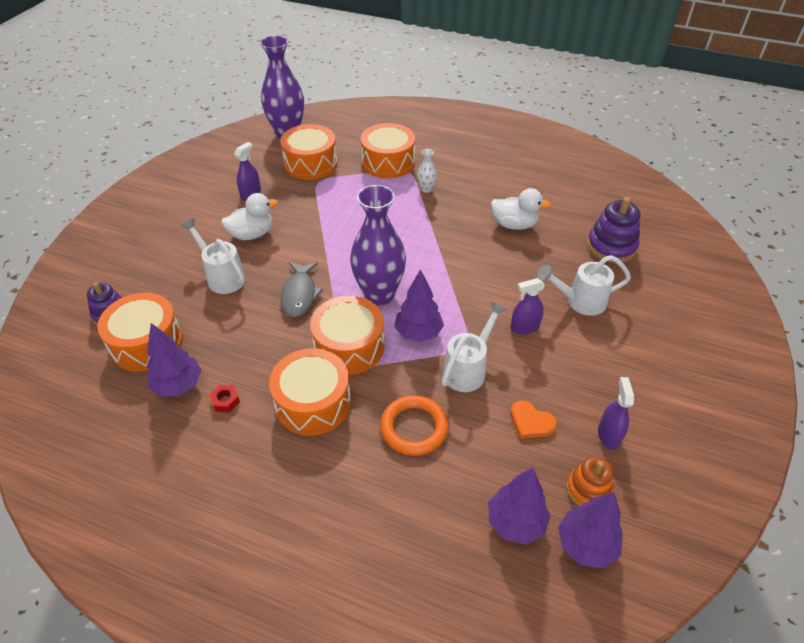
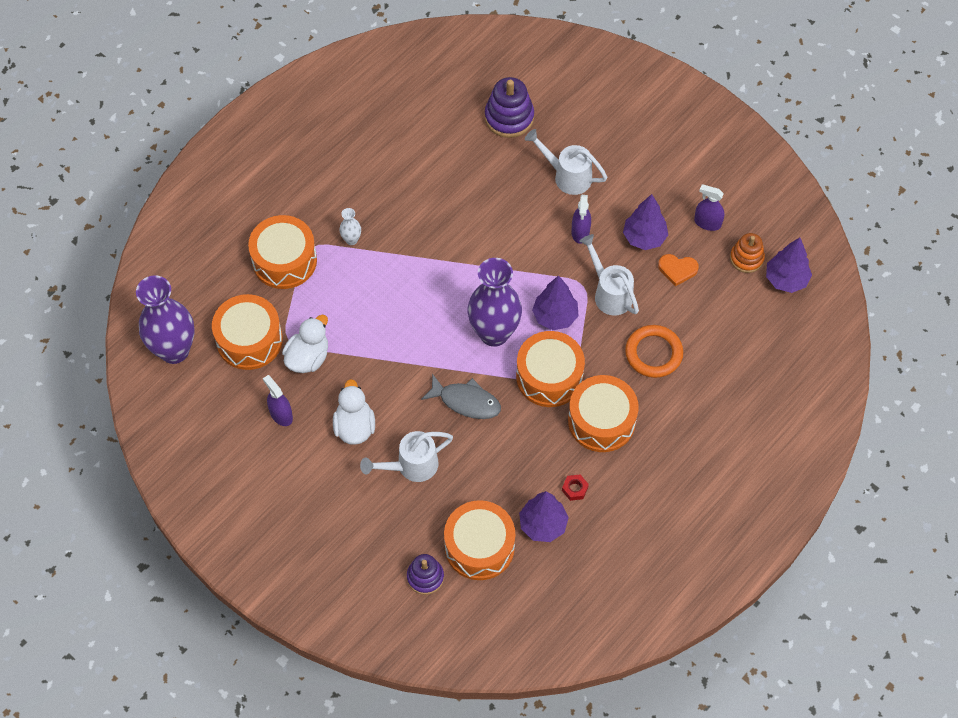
camera: 70 degrees left, 15 degrees up
(514, 224) = (444, 183): white duck -> white duck (308, 357)
(515, 522) = (756, 315): purple tree -> purple tree (644, 238)
(530, 422) = (677, 270): orange heart -> orange heart turned 45 degrees clockwise
(580, 301) = (567, 176): white watering can -> white watering can turned 105 degrees clockwise

